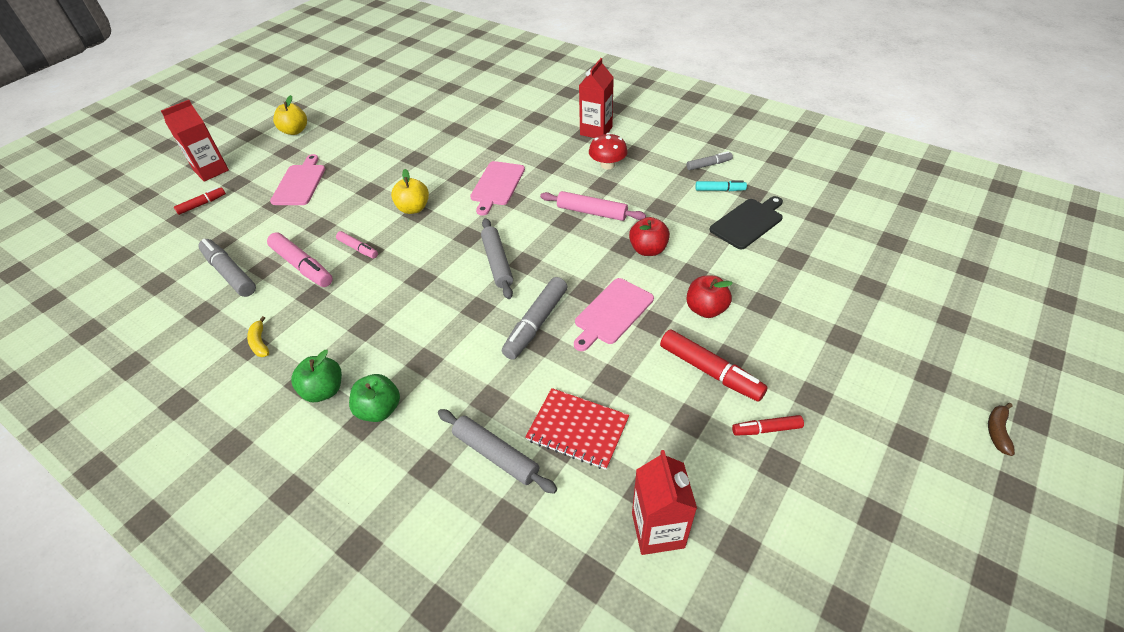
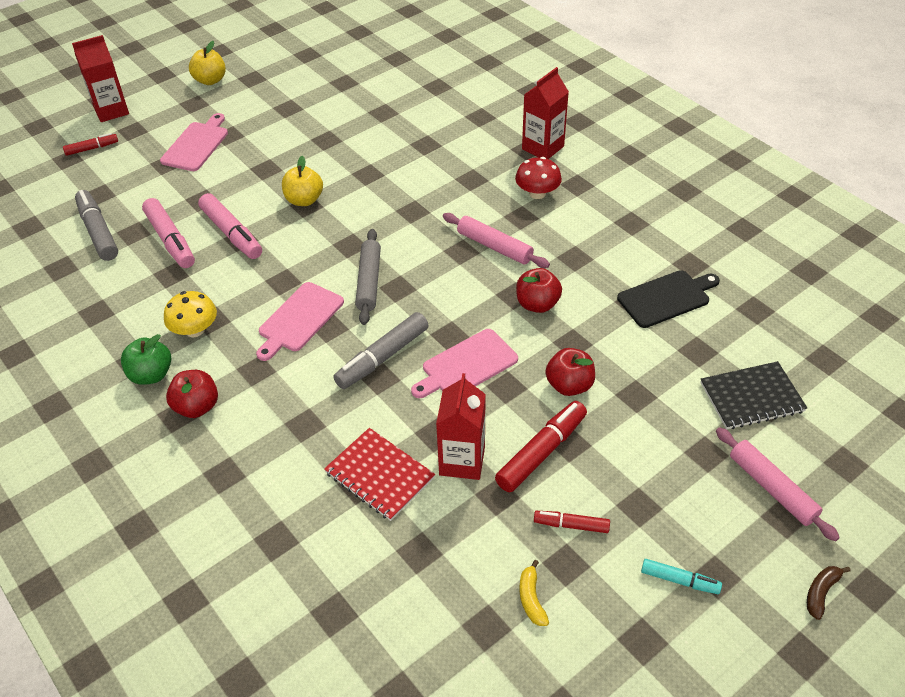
camera: 15 degrees right, 0 degrees up
(260, 342) = (106, 312): yellow banana -> yellow banana (531, 599)
(353, 339) = (195, 330): none -> yellow mushroom
(358, 249) = (232, 233): pink marker -> pink marker, size x1.74
(379, 409) = (197, 407): green apple -> red apple
(496, 454) = (291, 478): grey rolling pin -> none
(497, 185) = (403, 192): pink cutting board -> pink cutting board (299, 319)
(658, 530) = (416, 590): red carton -> red carton (462, 461)
(708, 165) = (655, 218): grey marker -> none
(710, 371) = (541, 452): red marker -> red marker turned 105 degrees counterclockwise
(720, 190) = (653, 252): turquoise marker -> turquoise marker (679, 580)
(854, 284) = (751, 397): none -> black notebook
(910, 353) = (772, 488): none -> pink rolling pin

